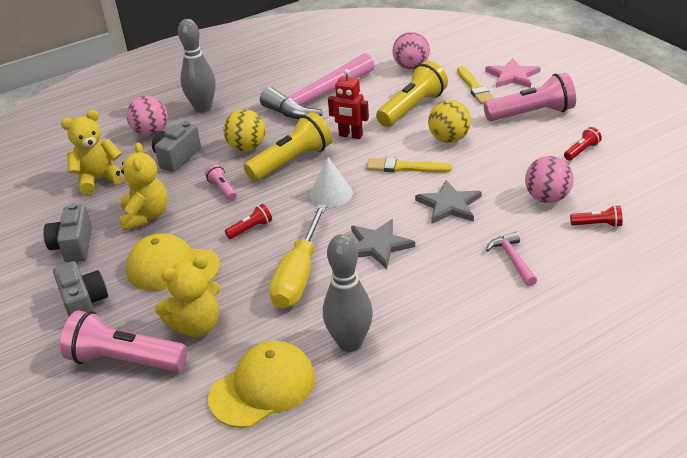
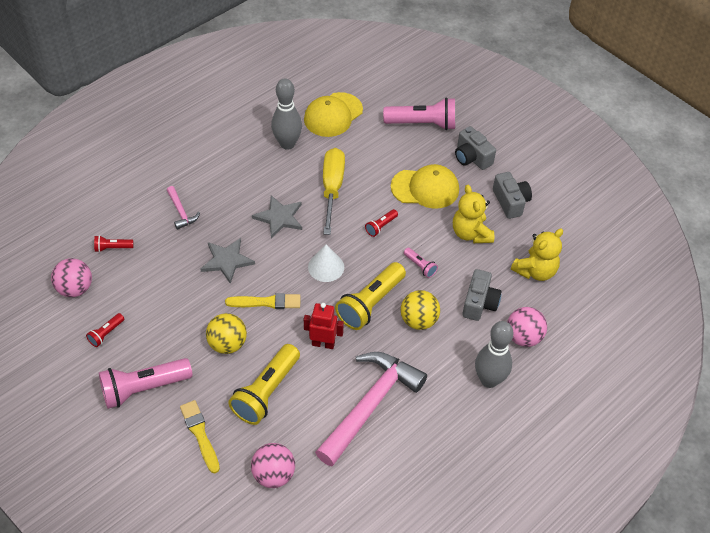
camera: 165 degrees right, 15 degrees up
(196, 326) = (388, 148): yellow teddy bear -> none
(512, 76) = (156, 460): pink star -> none
(547, 198) = (147, 273): pink ball -> pink ball (75, 289)

